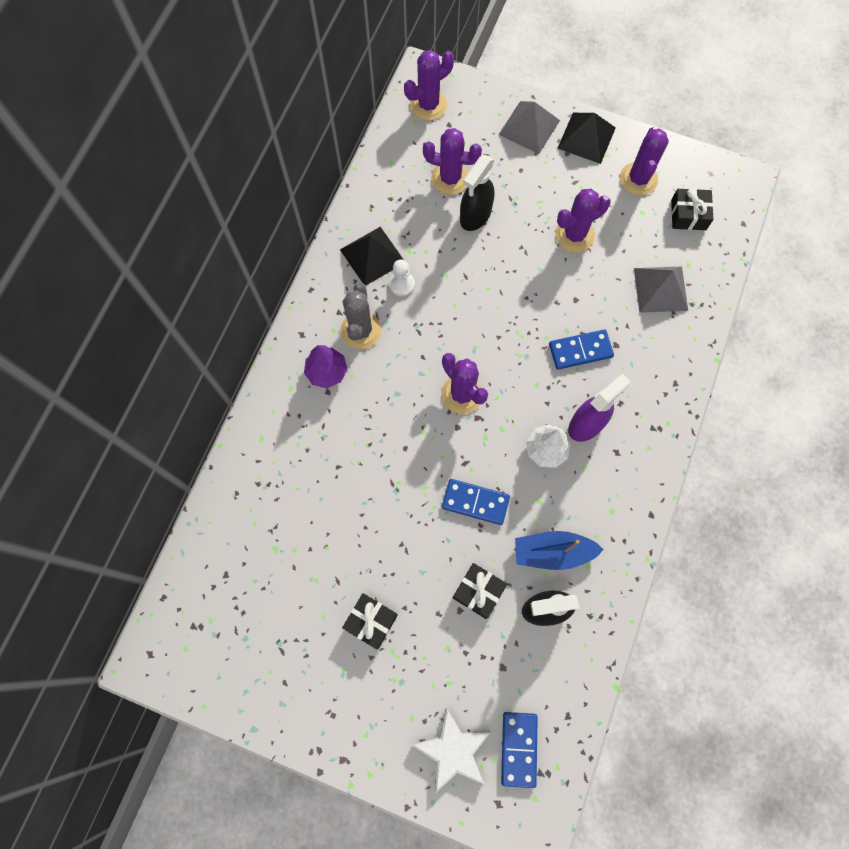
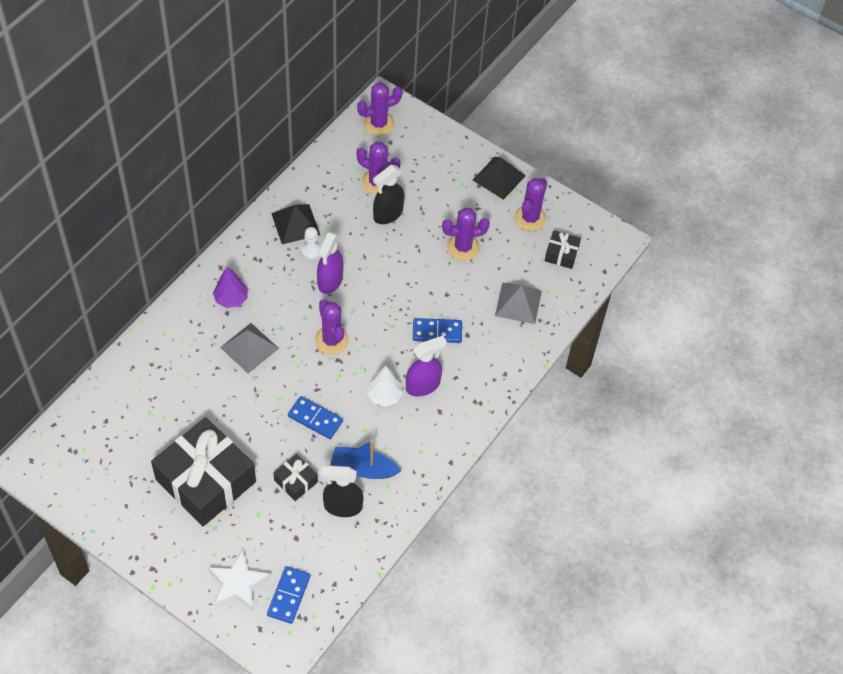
camera: 10 degrees right, 15 degrees down
(361, 330) = (268, 275): grey cactus -> none
(371, 621) = (206, 480): black gift -> black gift, size x2.28
(435, 318) = (330, 281): none -> purple spray bottle
(529, 127) = (455, 159): grey pyramid -> grey pyramid (249, 347)

